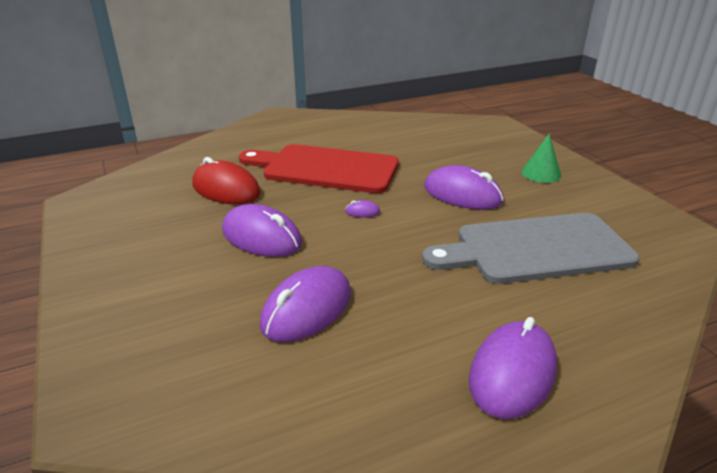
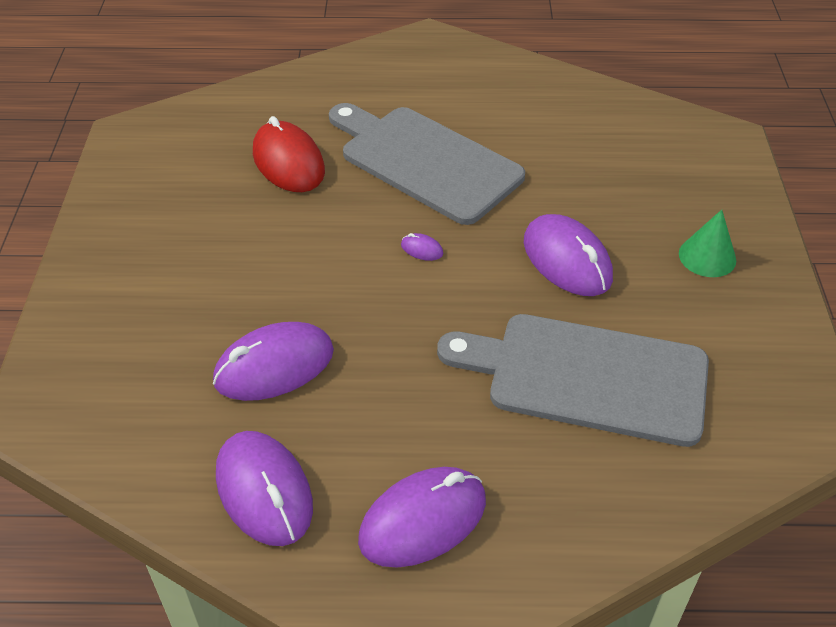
camera: 25 degrees right, 15 degrees up
(261, 237) = (286, 251): purple mouse -> purple mouse (264, 491)
(325, 169) = (425, 161): red cutting board -> grey cutting board

